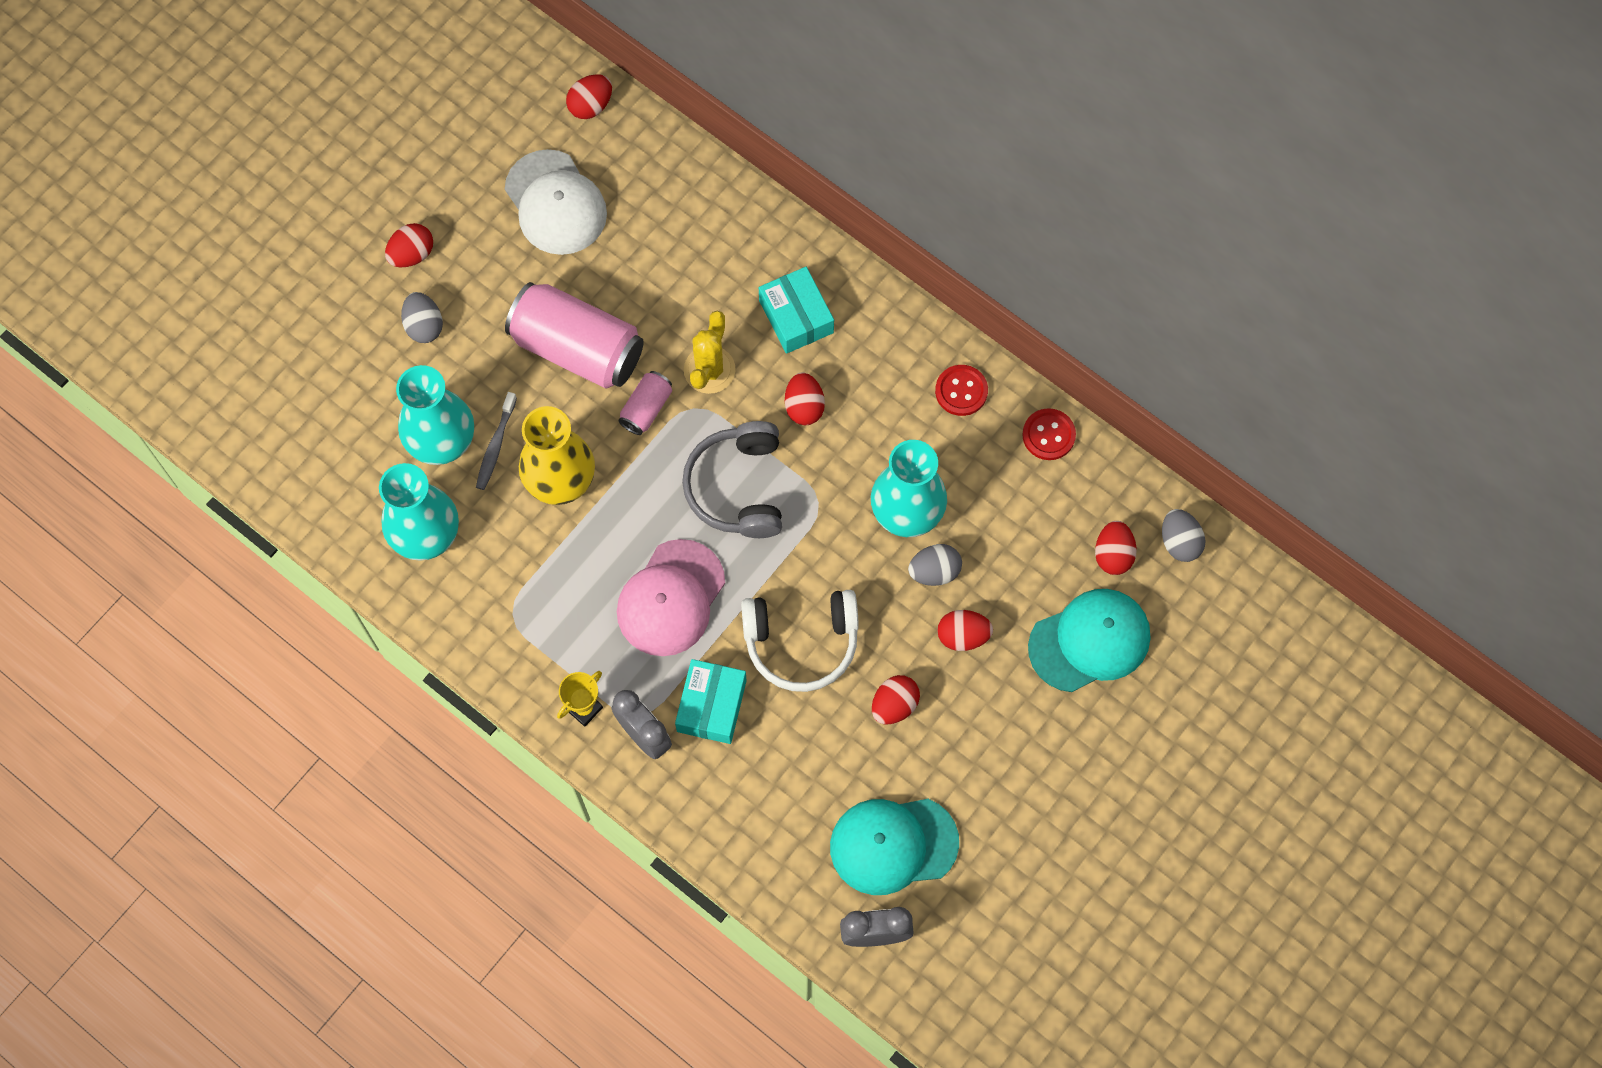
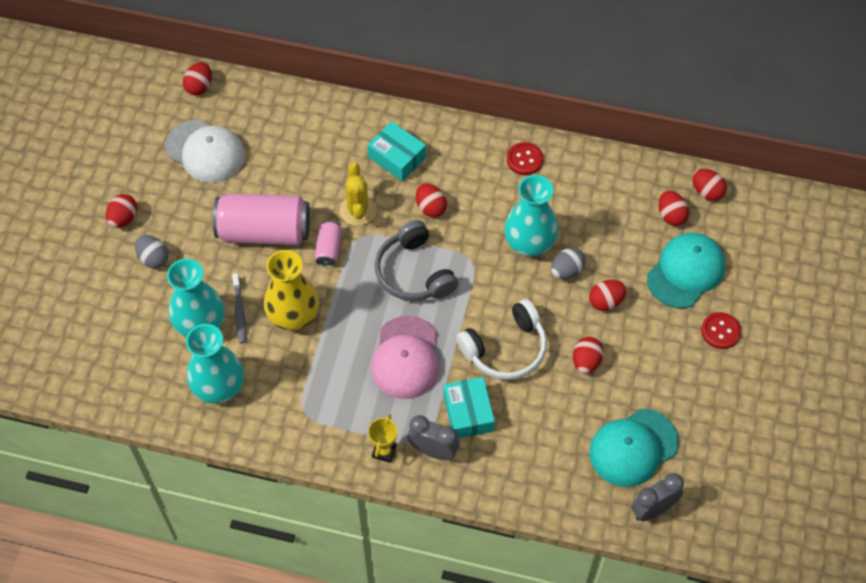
camera: 25 degrees left, 10 degrees down
(1048, 435) = (592, 163): red button -> red button (720, 331)
(1179, 542) = (706, 192): grey egg -> red egg

